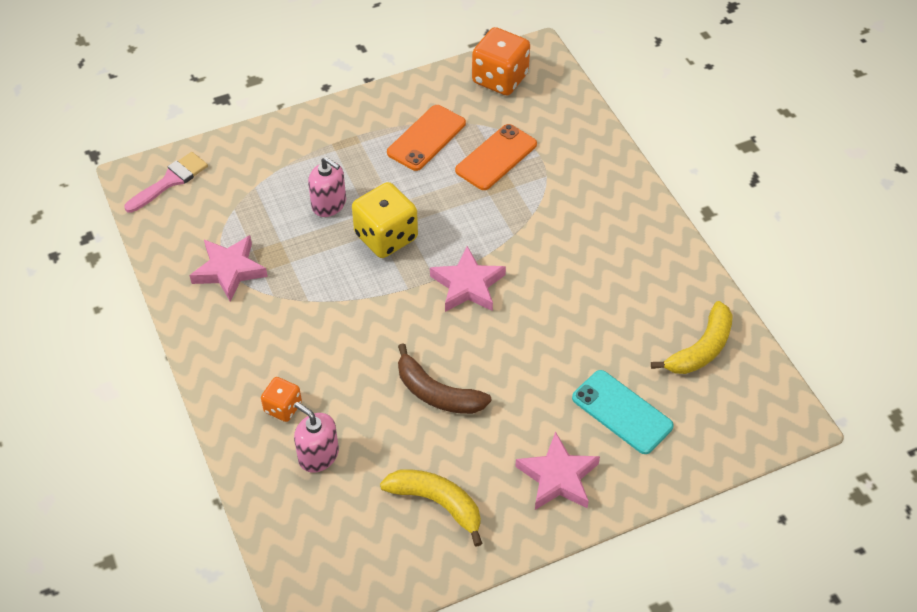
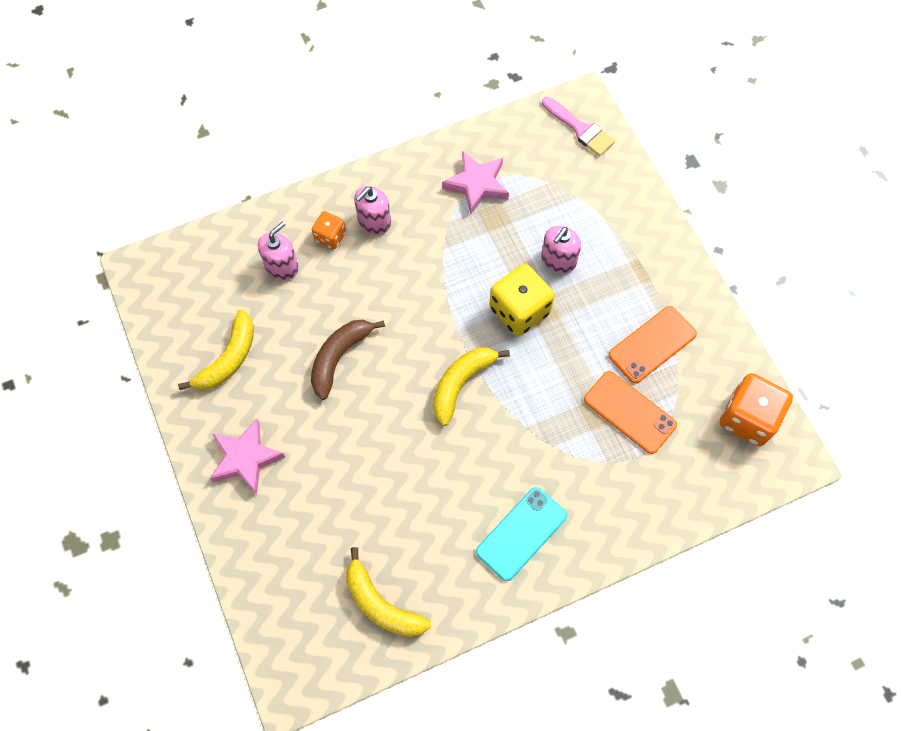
camera: 90 degrees right, 15 degrees up
(266, 365) = (374, 221): none -> pink soap dispenser
(426, 138) = (652, 344): orange phone -> orange phone turned 75 degrees counterclockwise
(467, 285) = (461, 383): pink star -> yellow banana
(622, 412) = (311, 520): turquoise phone -> turquoise phone (521, 533)

